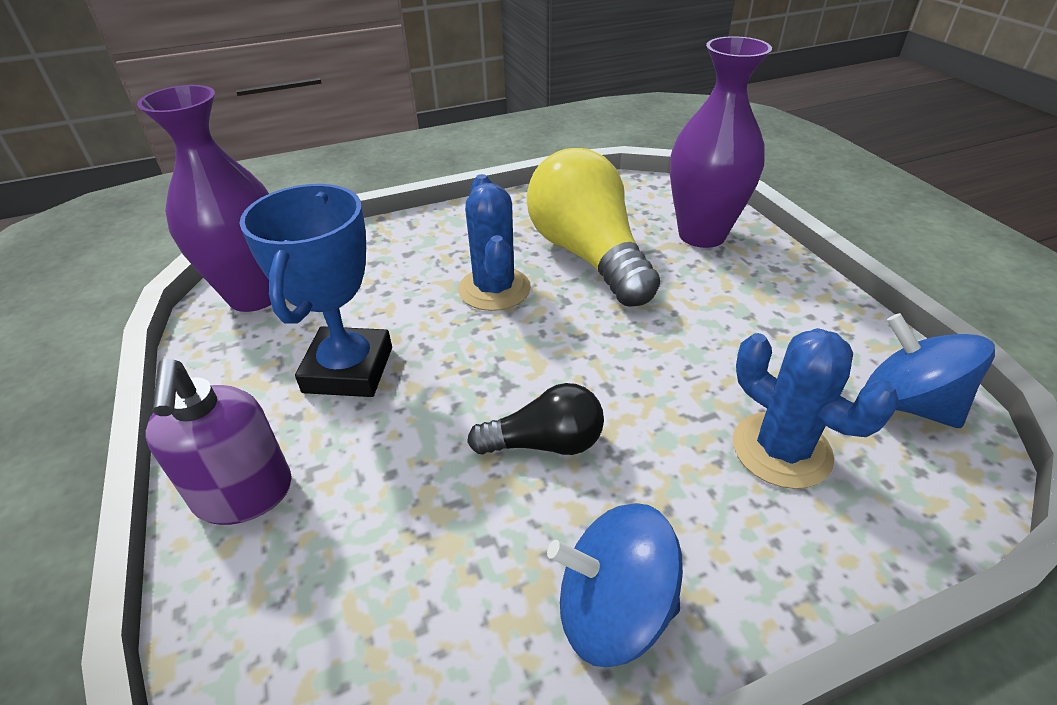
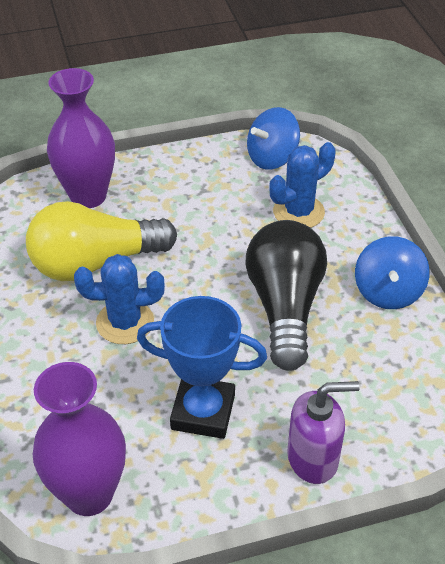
camera: 85 degrees left, 5 degrees up
(545, 443) = (285, 307): black light bulb -> black light bulb, size x1.93

